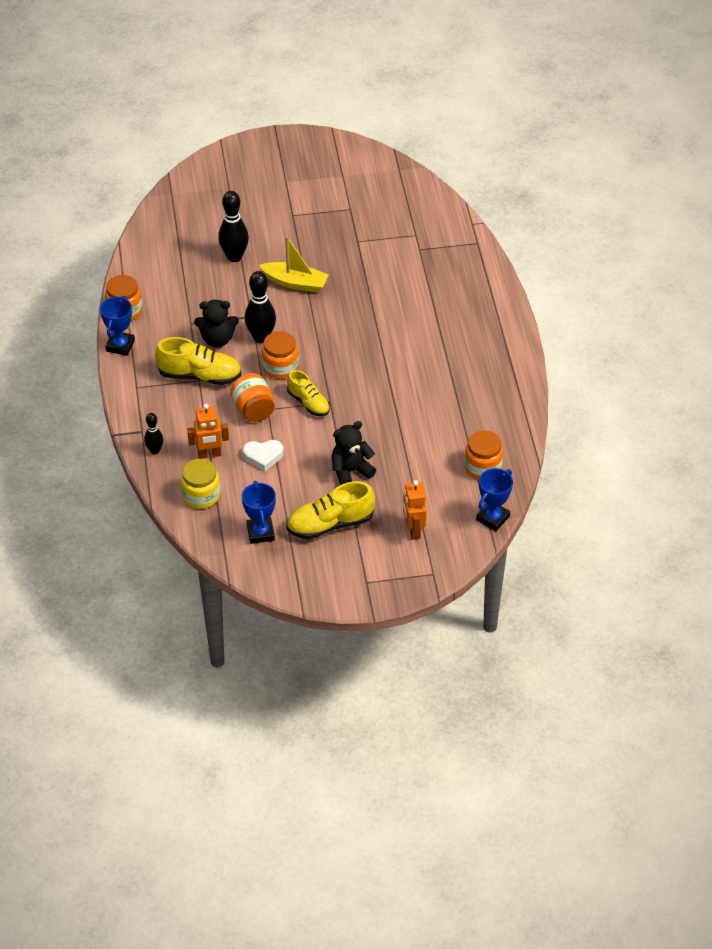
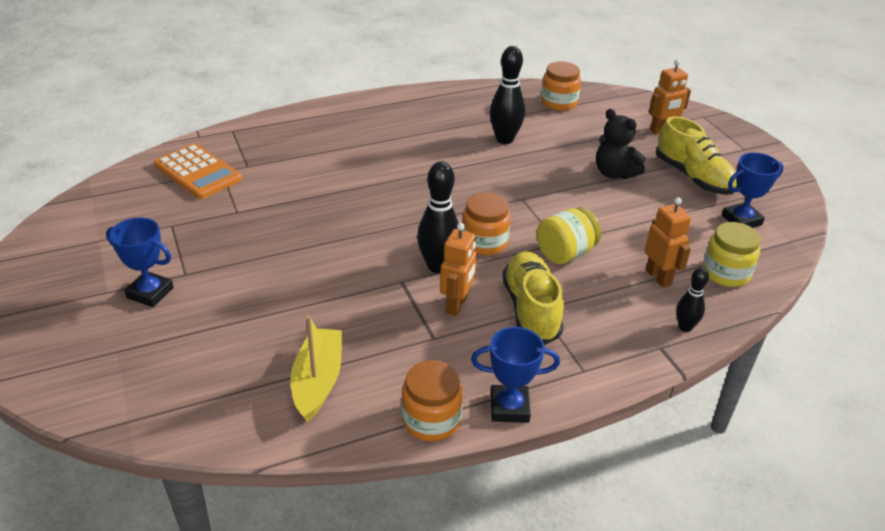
camera: 105 degrees left, 10 degrees down
(217, 339) = (457, 305): black teddy bear -> orange robot
(234, 257) = (282, 317): black bowling pin -> black bowling pin (504, 139)
(253, 409) = (565, 253): orange jar -> yellow jar
(263, 456) = (633, 234): white heart -> none
(295, 283) = (326, 252): yellow boat -> yellow boat (318, 381)
(308, 403) = (532, 213): yellow shoe -> none
(417, 222) = (198, 172): none -> orange calculator
(493, 518) = (616, 93): blue trophy -> blue trophy (150, 293)

